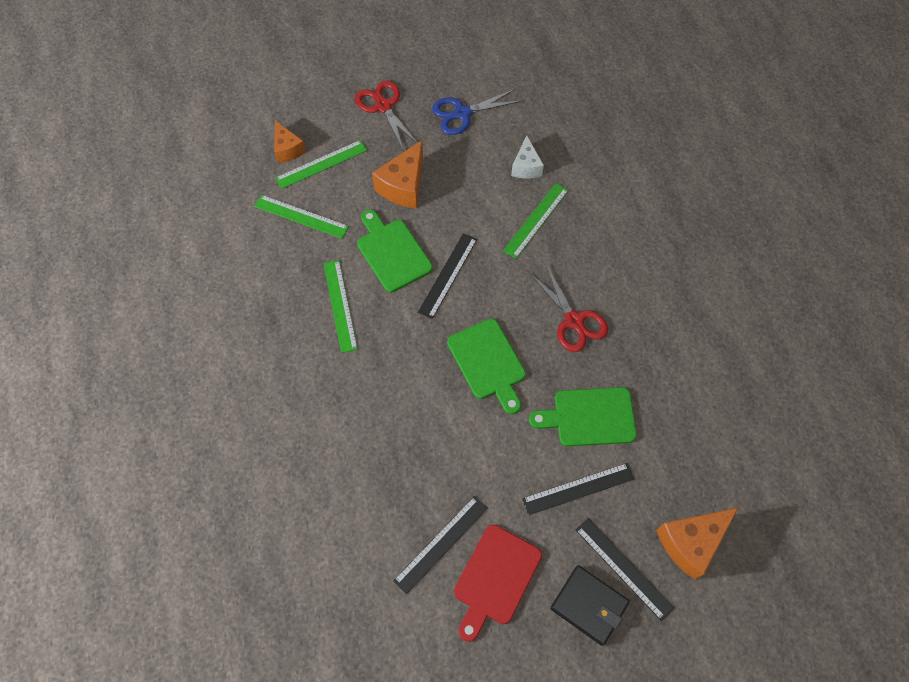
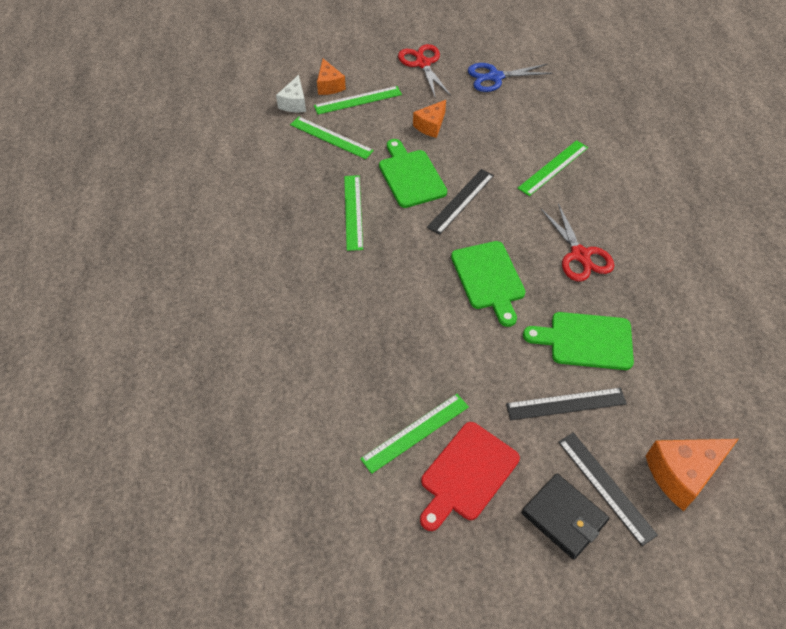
camera: 10 degrees right, 10 degrees down
(403, 186) = (430, 126): orange cheese -> orange cheese, size x0.64
(441, 544) = (415, 432): black ruler -> green ruler
(526, 167) = (549, 124): white cheese -> white cheese (294, 103)

